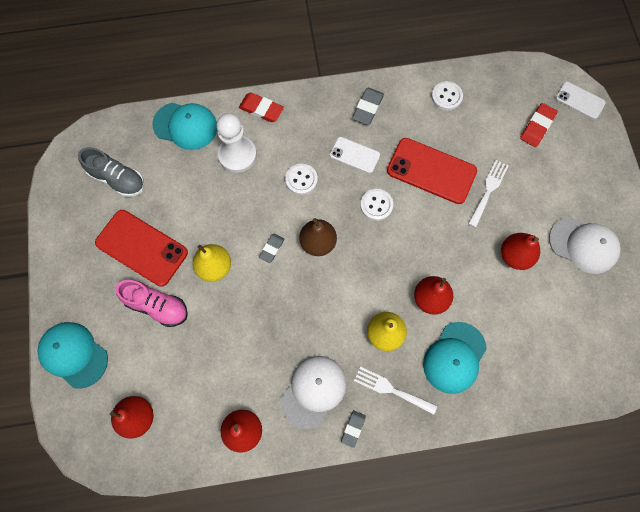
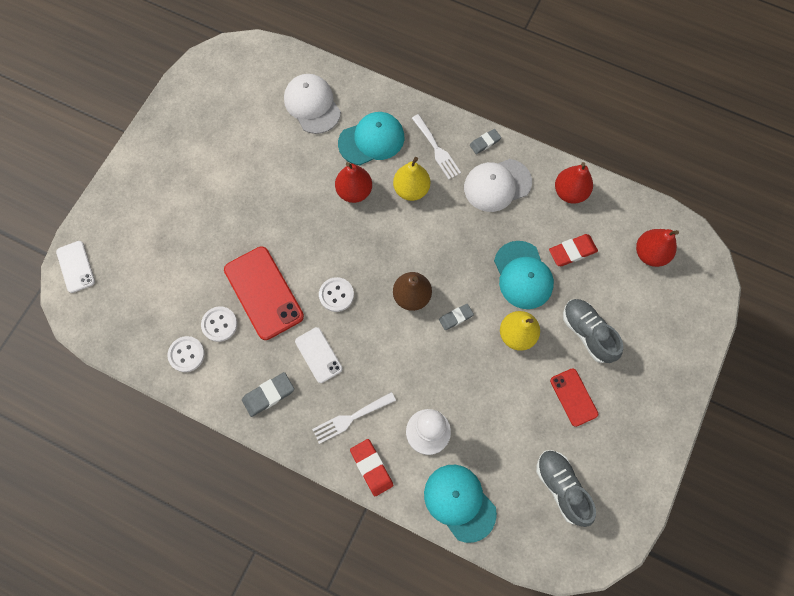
camera: 145 degrees left, 0 degrees up
(73, 354) = (682, 338): turquoise cap -> turquoise cap (523, 275)
(142, 248) = (573, 397): red phone -> red phone, size x0.57
(157, 306) = (587, 333): pink shoe -> grey shoe
(301, 180) = (385, 364): white button -> white button (219, 324)
(488, 190) = (231, 243): white fork -> white fork (350, 418)
(515, 256) = (259, 179): red pear -> none
(537, 127) = (136, 269): red eraser -> red eraser (572, 251)
(583, 245) = (199, 151): white cap -> white cap (312, 105)

